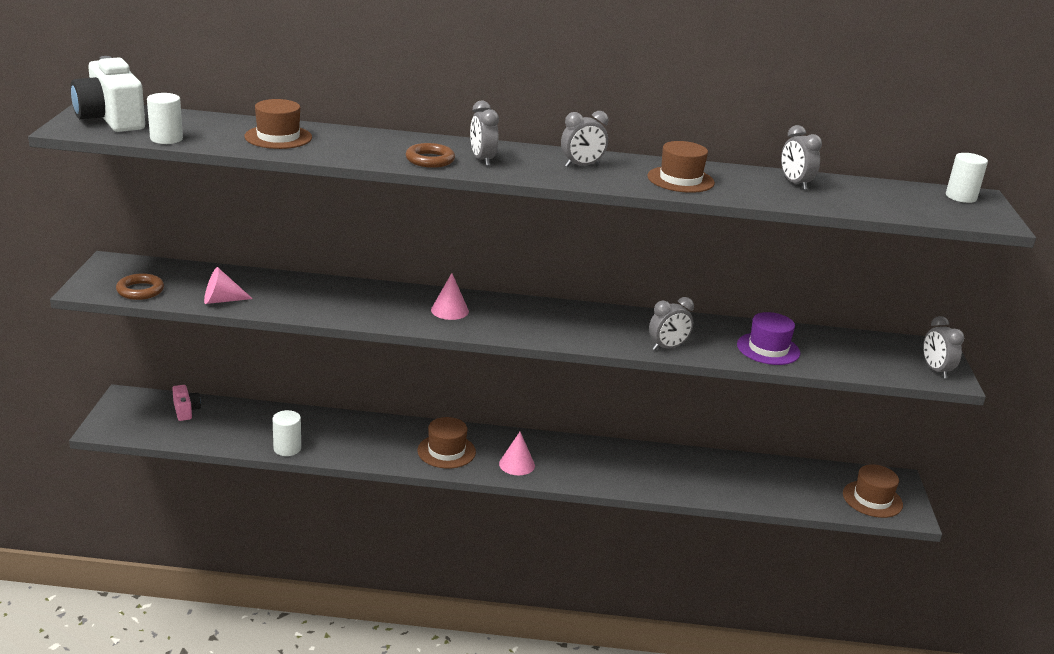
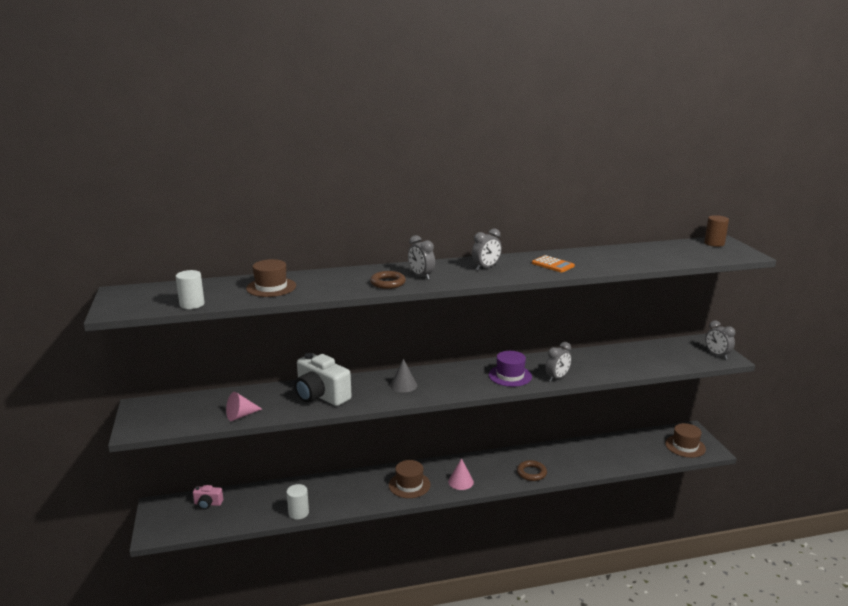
camera: 15 degrees left, 5 degrees down
(111, 119) = (137, 298): white camera -> white camera (321, 396)
(140, 290) = (175, 422): brown ring -> brown ring (531, 473)
(186, 411) = (208, 504): pink camera -> pink camera turned 135 degrees clockwise
(449, 310) = (403, 385): pink cone -> grey cone
(680, 180) = (553, 265): brown hat -> orange calculator
(768, 349) = (616, 364): purple hat -> purple hat (510, 376)
(795, 184) = (619, 254): grey clock -> none
(961, 197) = (714, 243): white cylinder -> brown cylinder

